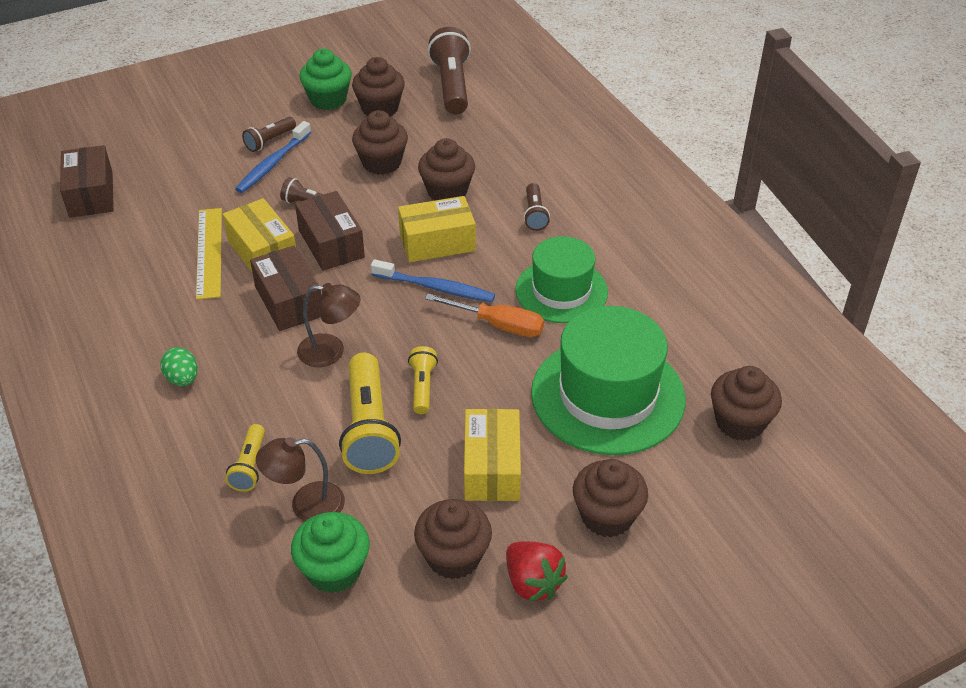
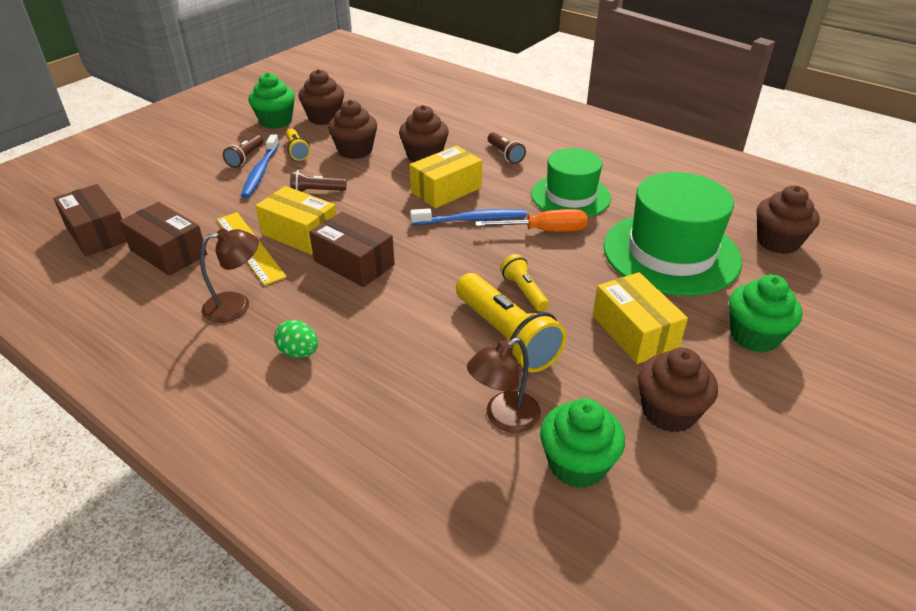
camera: 25 degrees left, 5 degrees down
(249, 466) = (423, 404): yellow flashlight -> yellow flashlight (297, 151)
(331, 244) = (358, 213): brown box -> brown box (168, 252)
(331, 351) = (423, 289): brown lamp -> brown lamp (236, 305)
(452, 85) = (370, 93): brown flashlight -> none
(532, 583) = (750, 407): red strawberry -> none
(607, 516) = (754, 336): brown cupcake -> green cupcake

